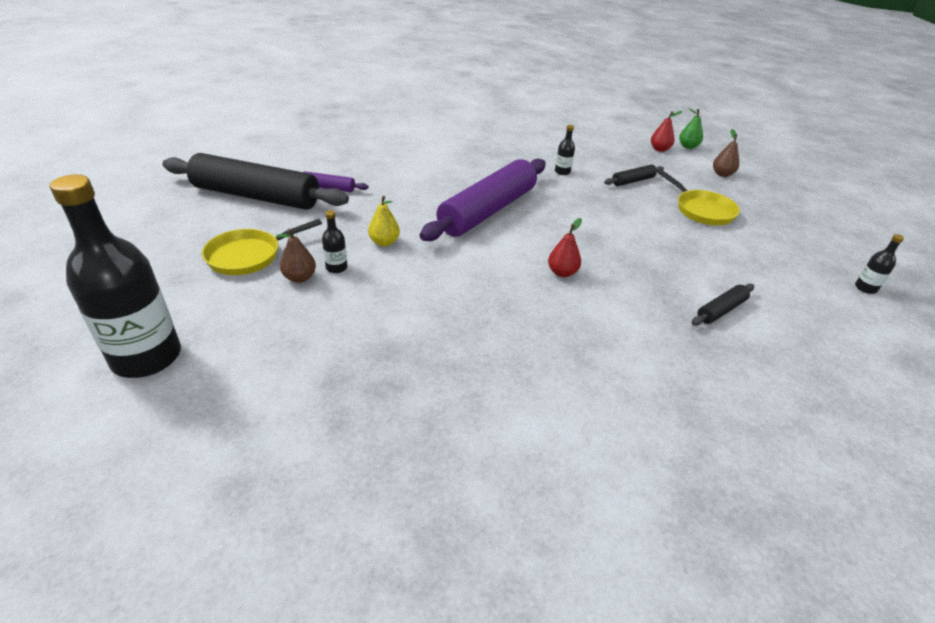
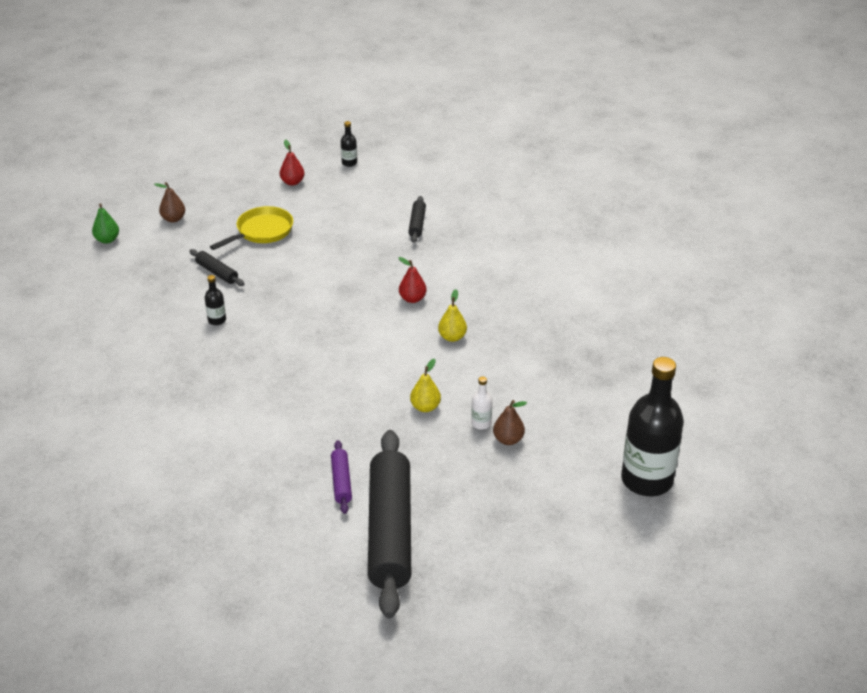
camera: 105 degrees left, 0 degrees up
(249, 255) = (497, 485): yellow pan -> none
(336, 268) = (481, 423): black bottle -> white bottle
(482, 283) = (452, 337): none -> yellow pear
(488, 211) = (331, 356): purple rolling pin -> none
(659, 149) = (123, 258): red pear -> red pear (292, 182)
(721, 310) = (417, 224): black rolling pin -> black rolling pin turned 60 degrees clockwise

